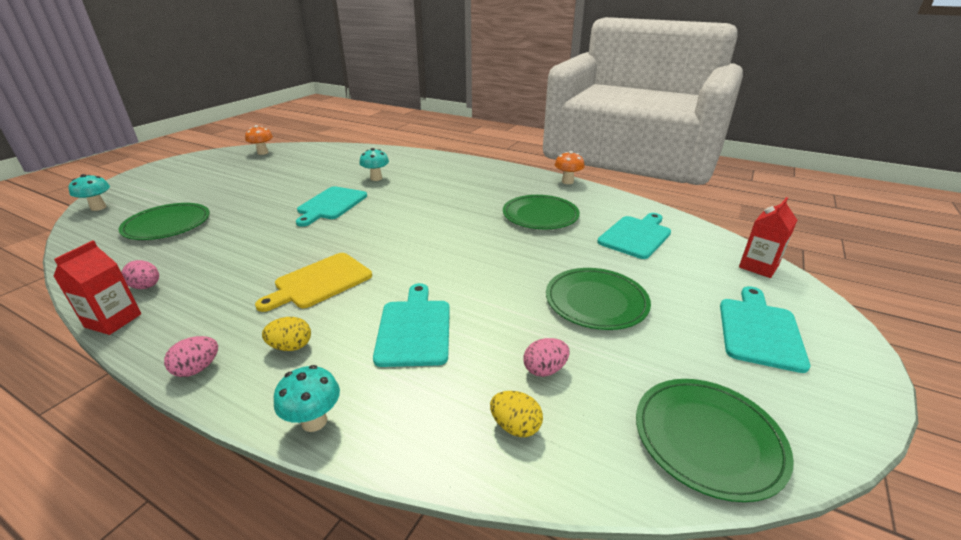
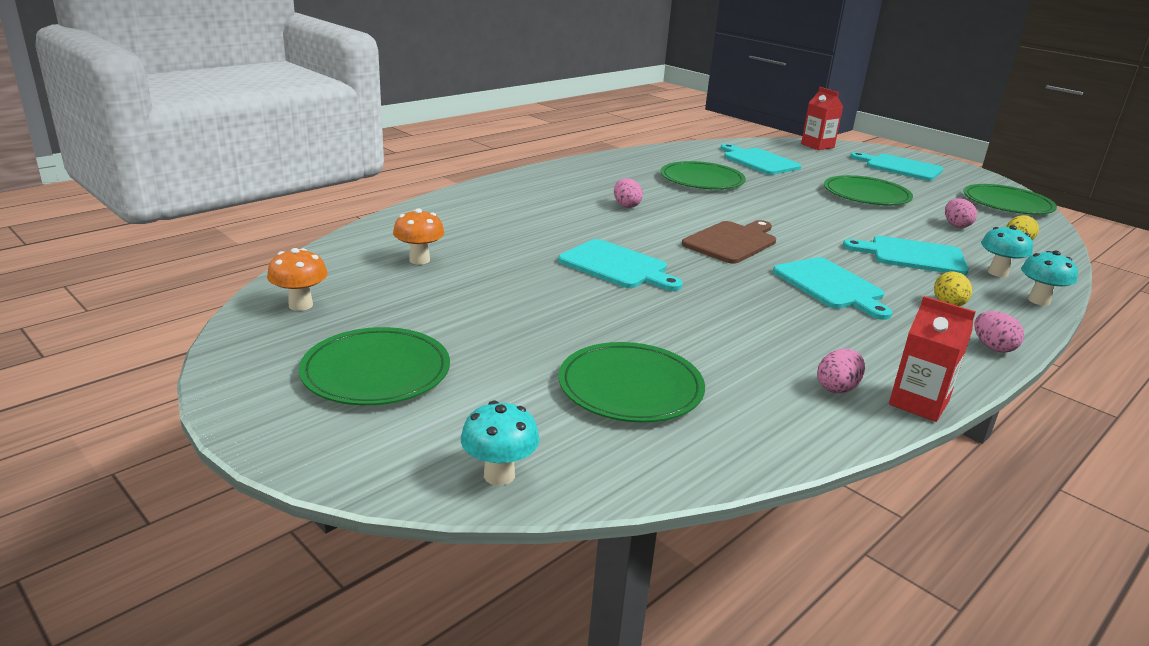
camera: 75 degrees left, 5 degrees down
(197, 174) = (376, 371): none -> green plate
(319, 282) = (830, 286): yellow cutting board -> turquoise cutting board
(376, 178) = (534, 232): turquoise mushroom -> turquoise mushroom (998, 273)
(397, 237) = (732, 242): none -> brown cutting board
(447, 196) = (626, 205): none -> pink egg
(567, 182) = (620, 154): orange mushroom -> orange mushroom (419, 260)

